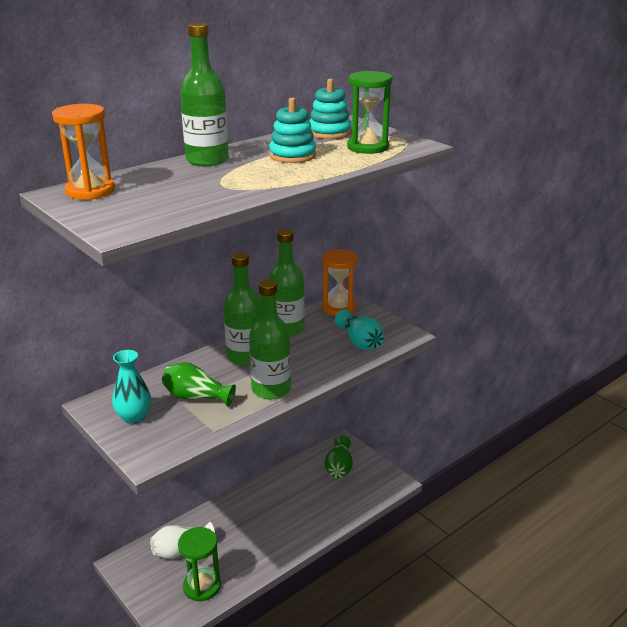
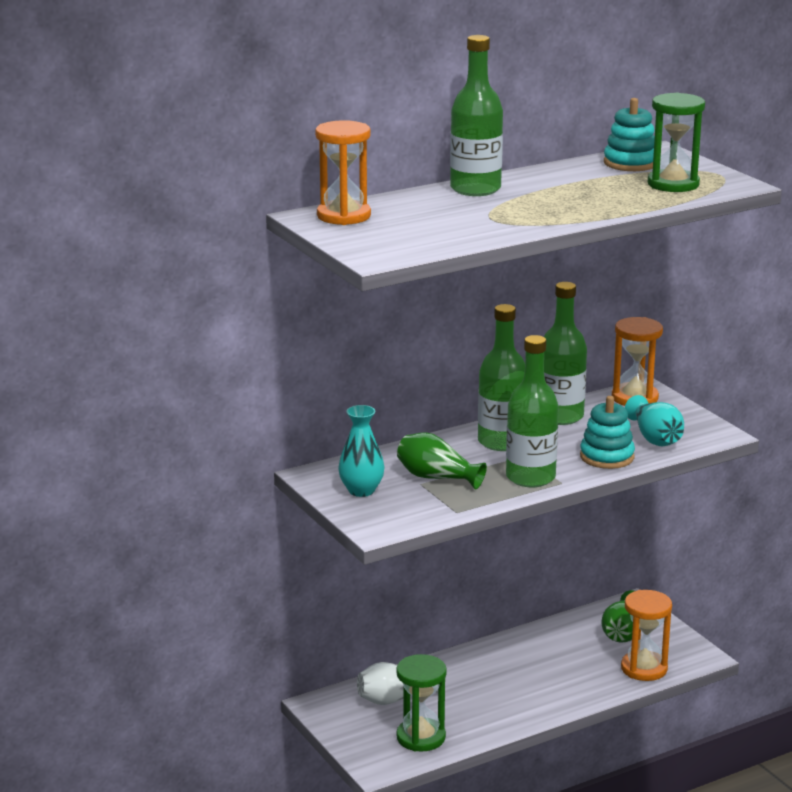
camera: 10 degrees right, 5 degrees down
(292, 155) = (578, 189): turquoise stacking toy -> turquoise stacking toy (607, 457)
(358, 498) = (644, 668): none -> orange hourglass

